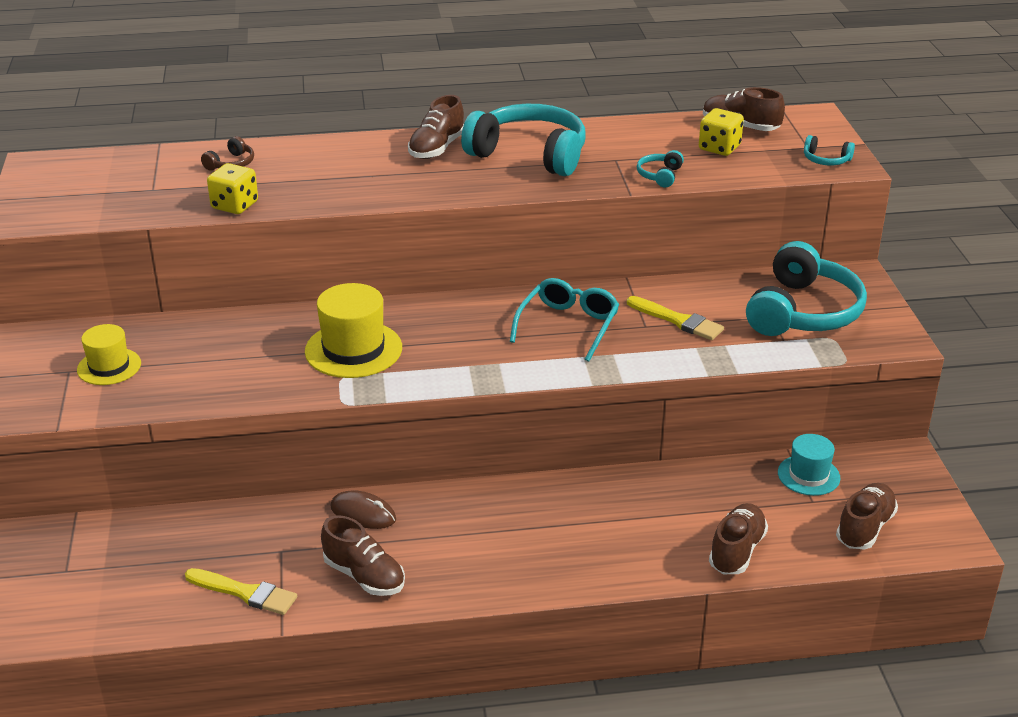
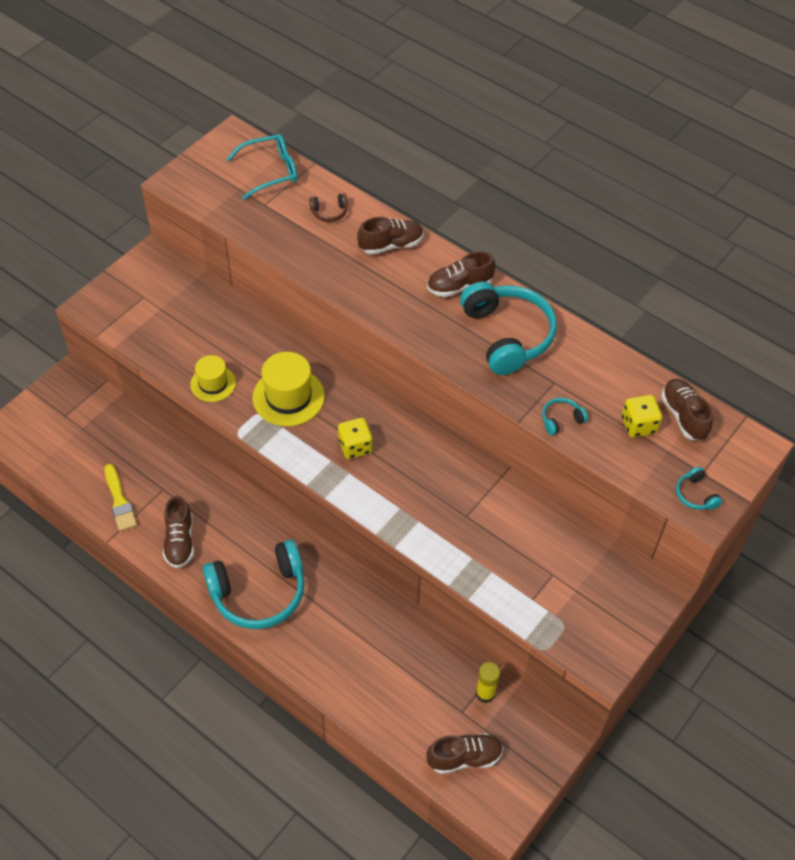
camera: 45 degrees right, 20 degrees up
(109, 366) = (163, 309): yellow hat -> yellow hat (213, 383)
(235, 205) = (288, 252): yellow dice -> yellow dice (355, 446)
(363, 513) = (226, 500): brown mouse -> none
(568, 326) = (422, 477): turquoise glasses -> turquoise glasses (270, 171)
(678, 320) = (491, 528): yellow brush -> none
(736, 551) = (374, 702): brown shoe -> brown shoe (391, 245)
(803, 312) = (578, 589): turquoise headphones -> turquoise headphones (259, 593)
(808, 475) = (485, 693): turquoise hat -> yellow glue stick

